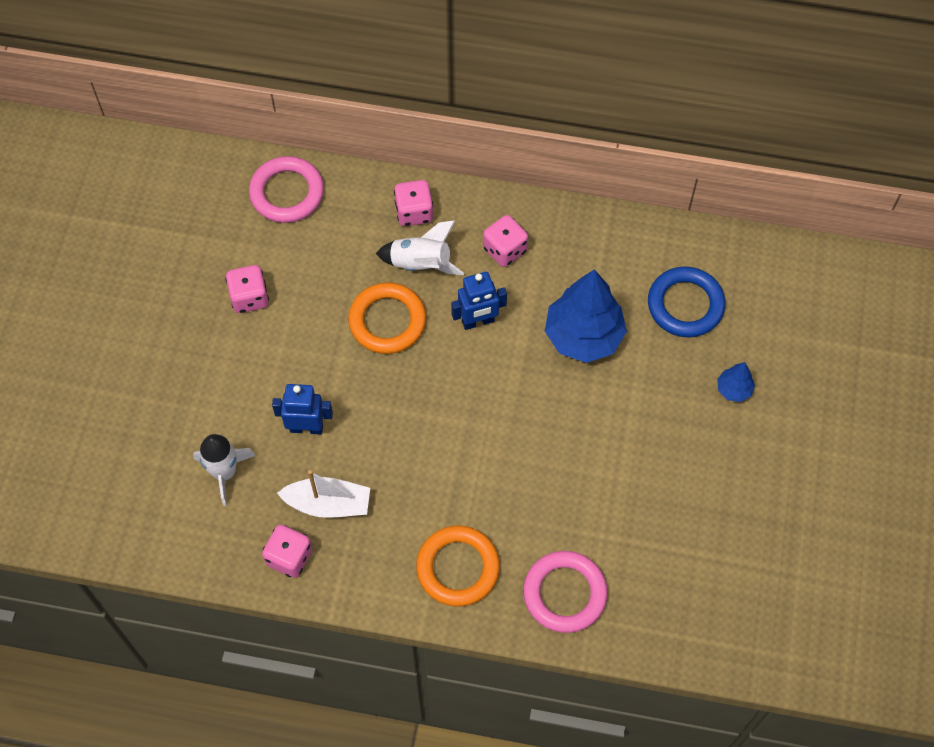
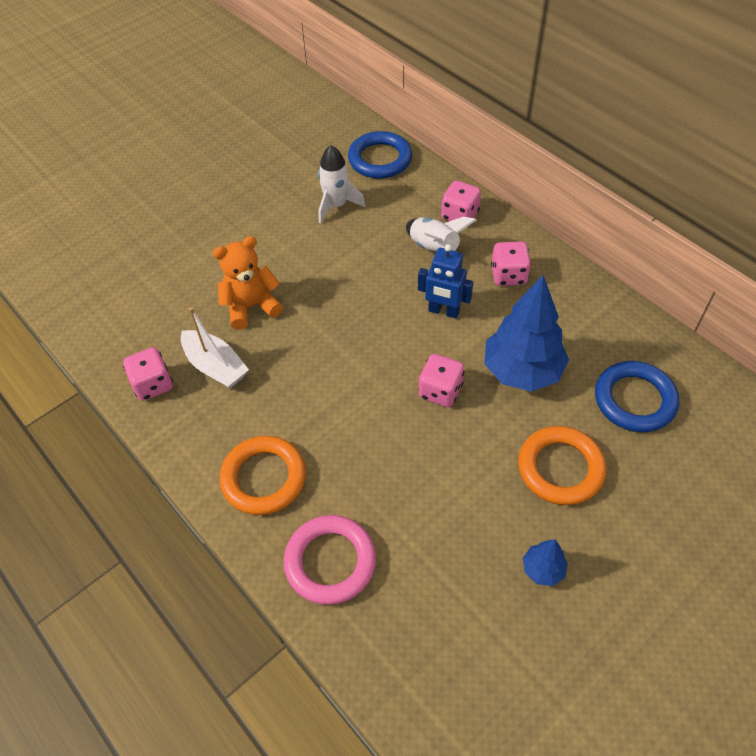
camera: 40 degrees right, 10 degrees down
(224, 472) = (169, 301): white rocket -> white rocket (336, 205)
(249, 297) = (294, 206): pink dice -> pink dice (440, 391)
(287, 193) = (380, 159): pink ring -> blue ring
(306, 427) = (251, 307): blue robot -> orange teddy bear
(387, 321) = (375, 272): orange ring -> orange ring (560, 468)
(734, 389) = (629, 495): blue tree -> blue tree (543, 569)

